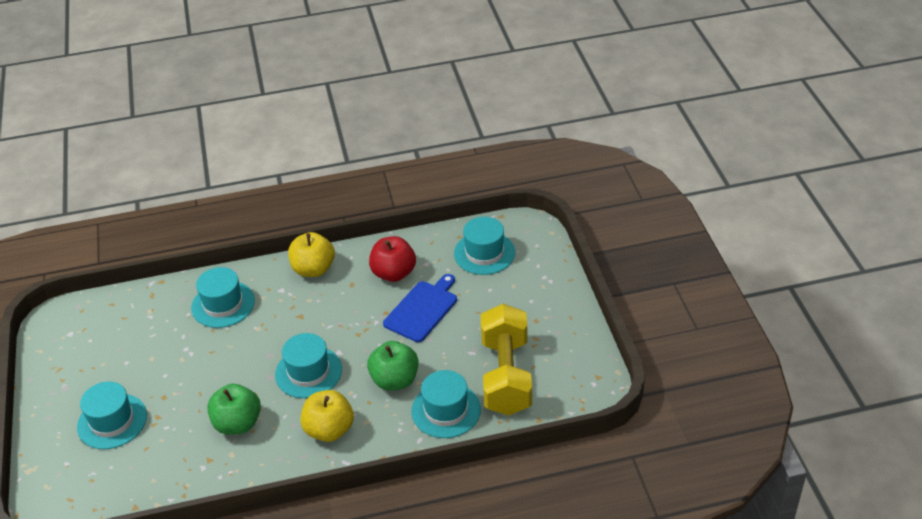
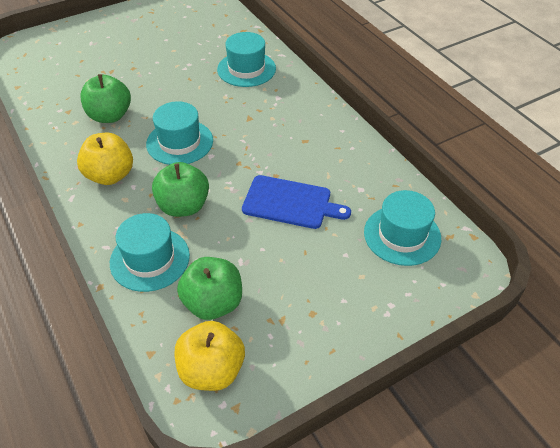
camera: 70 degrees right, 5 degrees up
(112, 421) = (103, 50): turquoise hat -> none
(313, 269) = (313, 110): yellow apple -> yellow apple (211, 370)
(394, 273) = (334, 167): red apple -> none
(506, 375) = (213, 303): yellow dumbbell -> green apple

